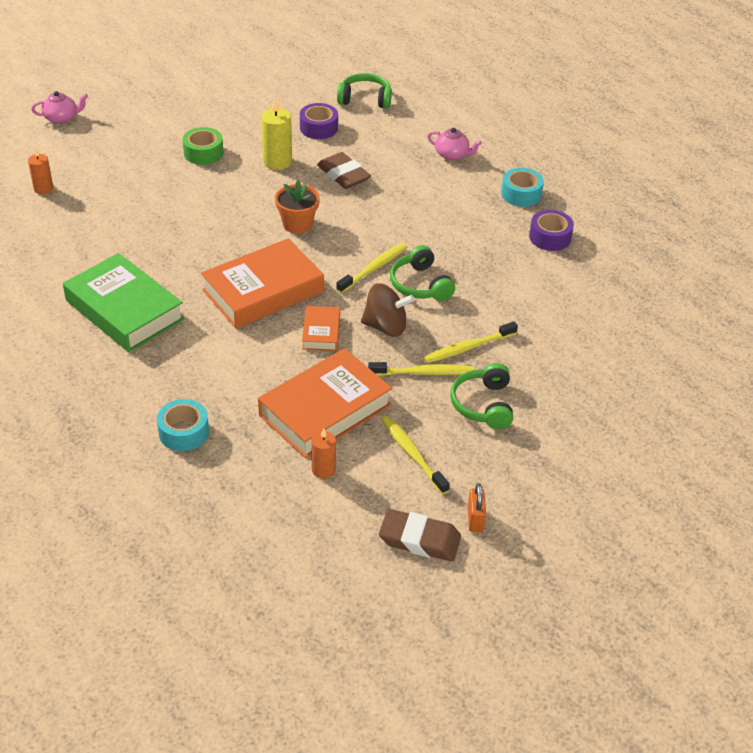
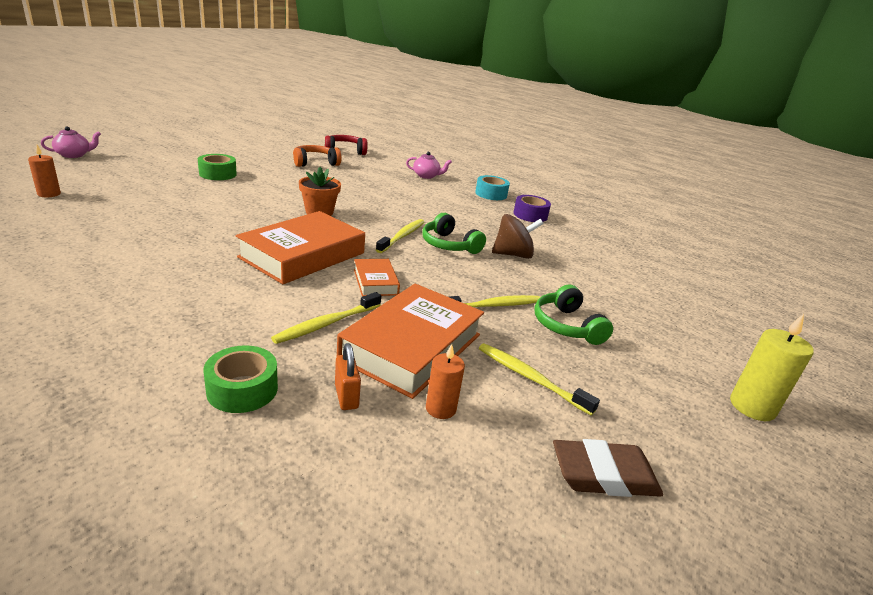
camera: 20 degrees left, 15 degrees down
(124, 310) = (146, 277): green book -> none
(184, 432) = (242, 389): turquoise tape -> green tape
(277, 162) = (287, 179): yellow candle -> yellow candle (752, 407)
(318, 128) = (315, 163): purple tape -> orange headphones
(343, 175) = (347, 185): brown eraser -> none
(365, 99) = (345, 151): green headphones -> red headphones
(385, 326) = (436, 274): brown spinning top -> brown spinning top (513, 255)
(468, 348) = (520, 284): yellow toothbrush -> yellow toothbrush (326, 324)
(475, 520) = (645, 438): orange padlock -> orange padlock (346, 396)

